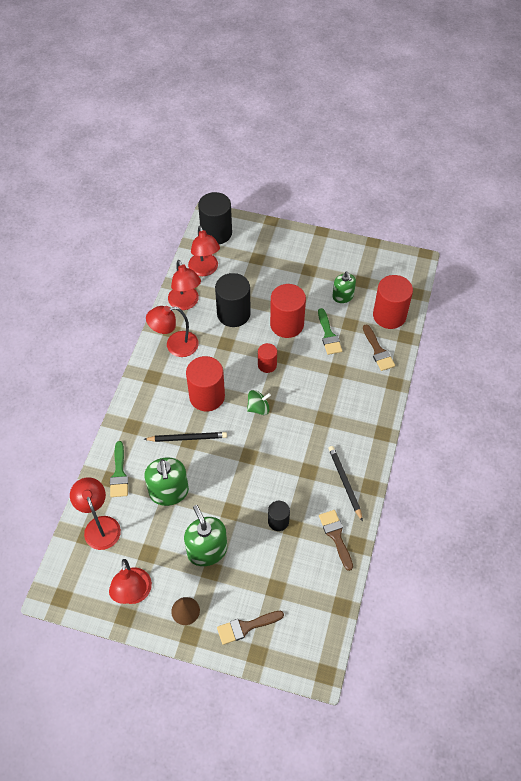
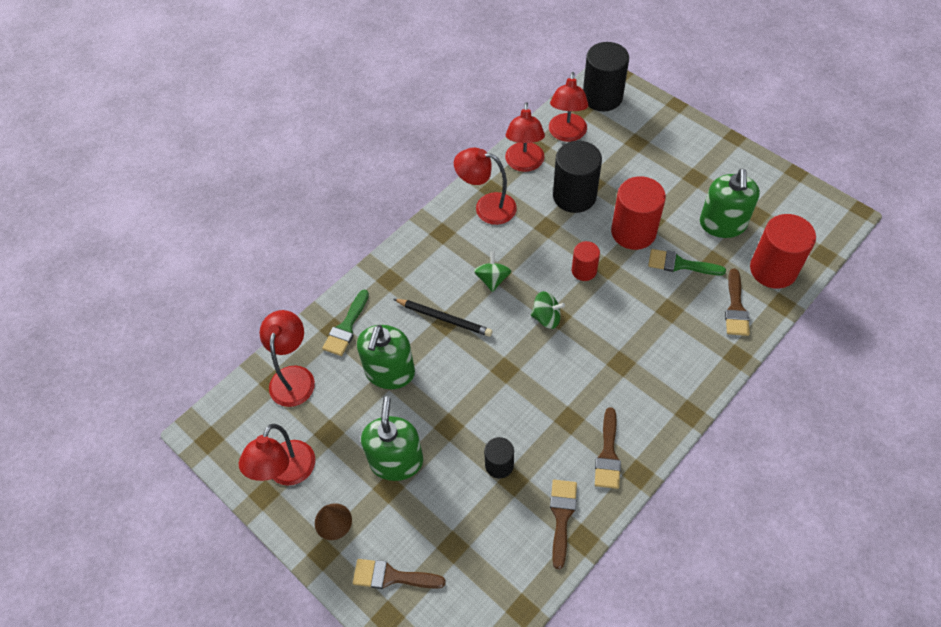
camera: 30 degrees right, 0 degrees up
(207, 396) = (492, 279): red cylinder -> green spinning top
(328, 335) = (680, 264): green brush -> green brush turned 90 degrees clockwise
(343, 296) = (722, 224): green soap dispenser -> green soap dispenser, size x1.57
(345, 482) = (608, 454): black pencil -> brown brush

